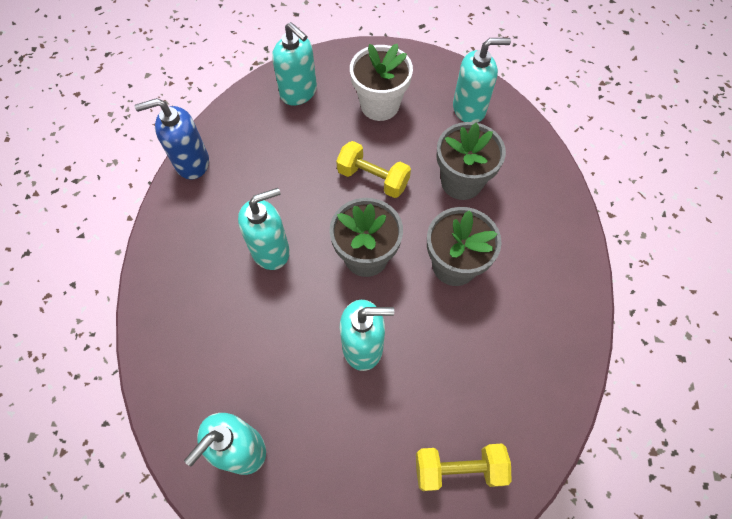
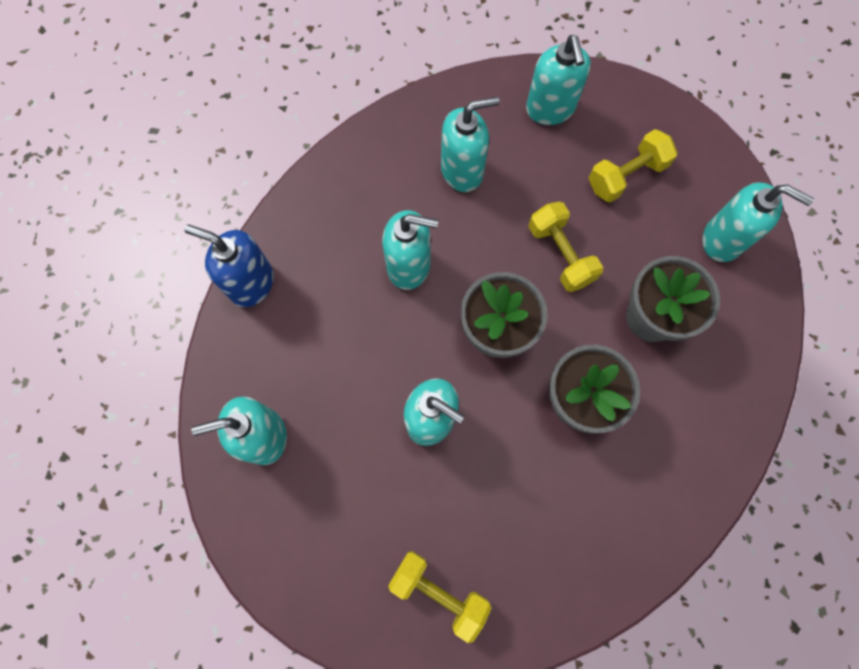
camera: 35 degrees right, 10 degrees up
(192, 163) = (393, 125): blue soap dispenser -> blue soap dispenser (251, 283)
(265, 164) = (462, 170): none -> turquoise soap dispenser
(379, 105) = (626, 176): white flower pot -> yellow dumbbell

